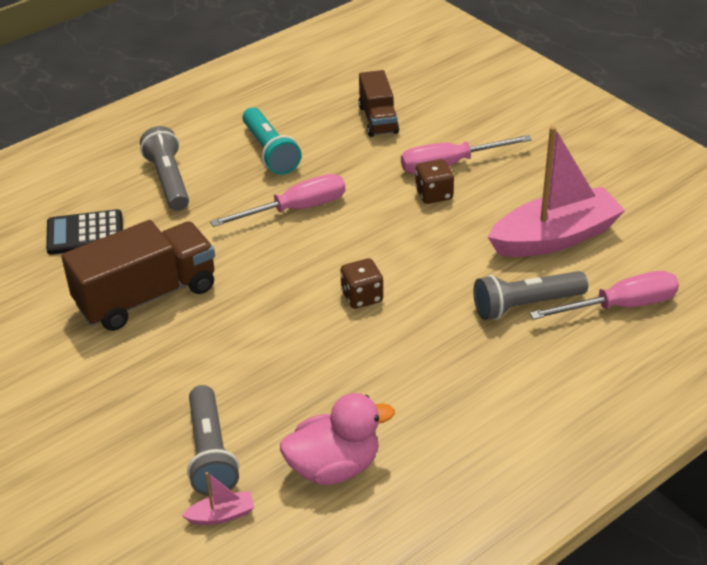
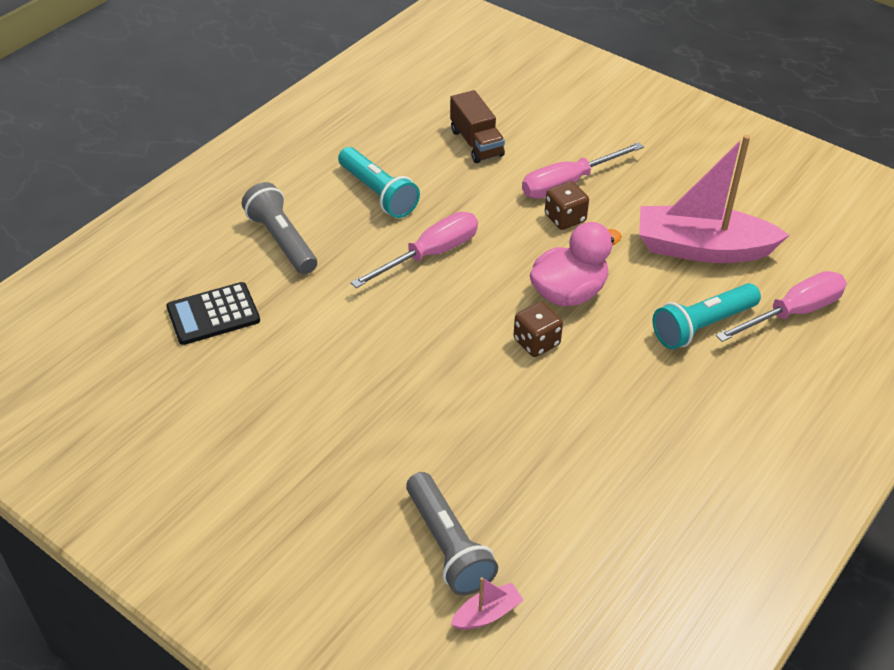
camera: 15 degrees left, 5 degrees up
(146, 296) = (309, 377): brown truck -> none
(334, 467) = (582, 537): pink duck -> pink duck (569, 293)
(526, 305) = (702, 326): grey flashlight -> turquoise flashlight
(555, 237) = (702, 248): pink boat -> pink boat turned 135 degrees counterclockwise

